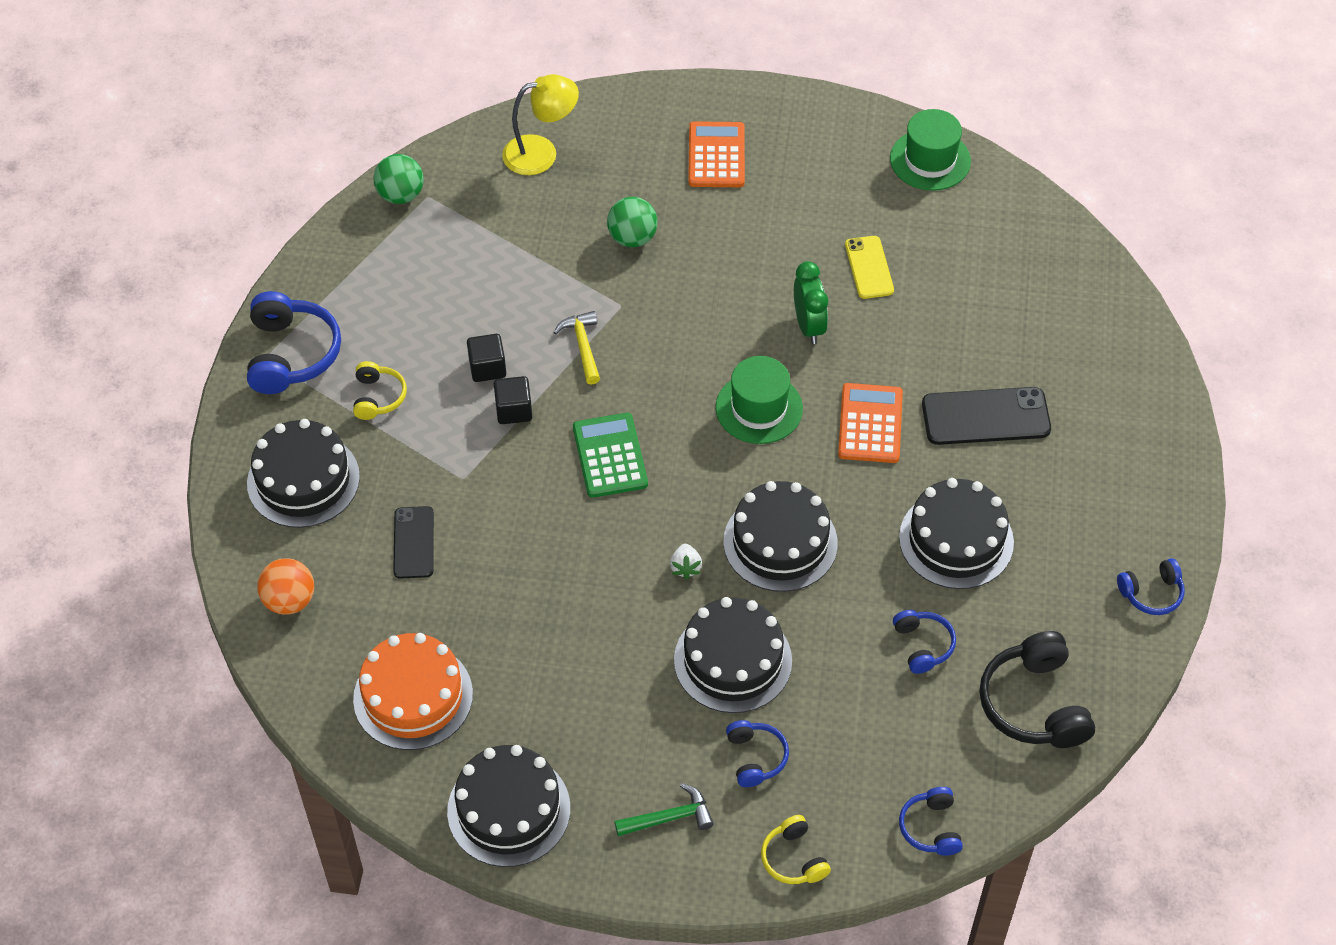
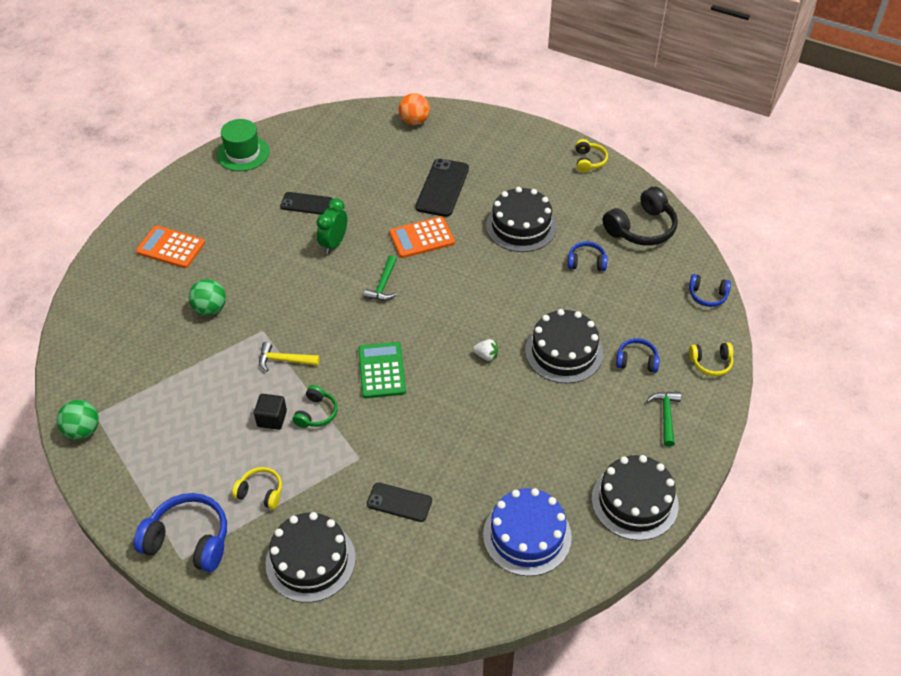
camera: 70 degrees left, 5 degrees down
(289, 600) = (414, 596): orange ball -> orange ball (414, 121)
(413, 696) = (527, 535): orange cake -> blue cake
(514, 410) = (316, 413): black cube -> green headphones
(541, 153) = (103, 337): yellow lamp -> none
(610, 456) = (381, 370): green calculator -> green calculator turned 75 degrees clockwise
(759, 408) = (383, 285): green hat -> green hammer
(780, 542) = (488, 304): black cake -> none
(808, 326) = (334, 244): green clock -> green clock turned 75 degrees counterclockwise
(869, 267) = (306, 204): yellow phone -> black phone
(870, 424) = (422, 238): orange calculator -> orange calculator turned 45 degrees counterclockwise
(1034, 704) = (641, 228): black headphones -> black headphones turned 45 degrees counterclockwise
(1151, 593) = (589, 161): blue headphones -> yellow headphones

